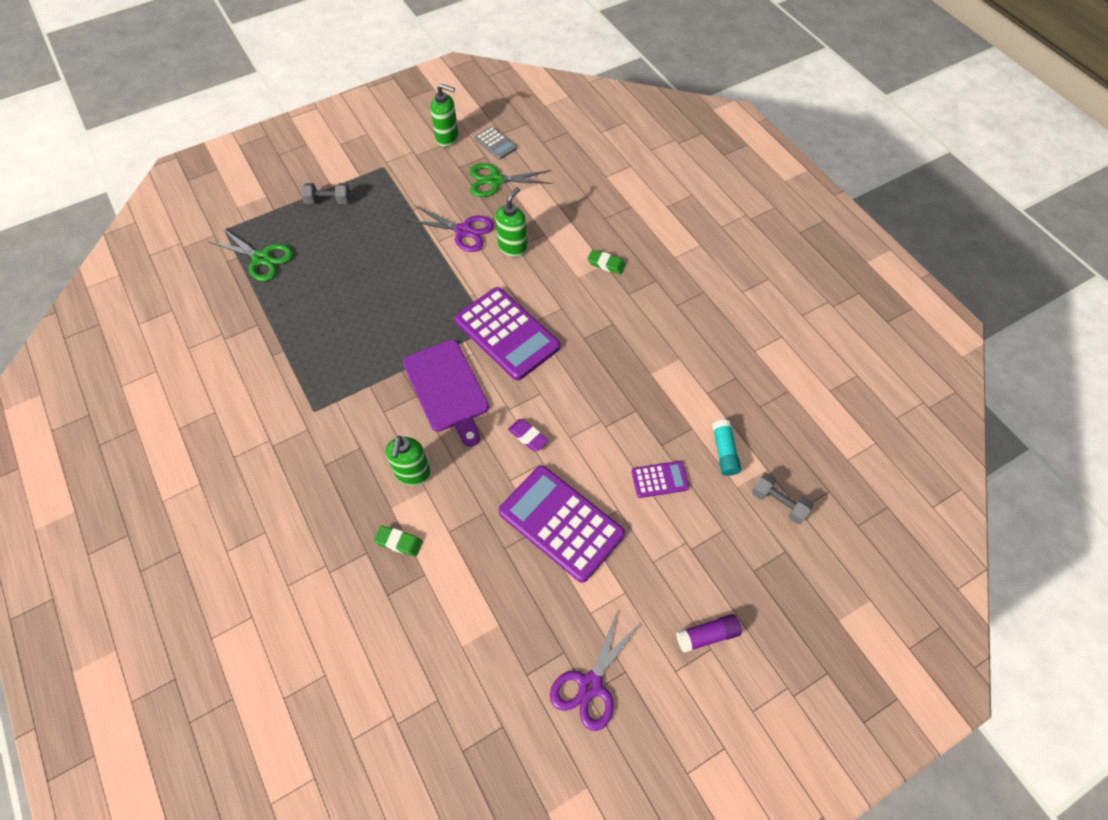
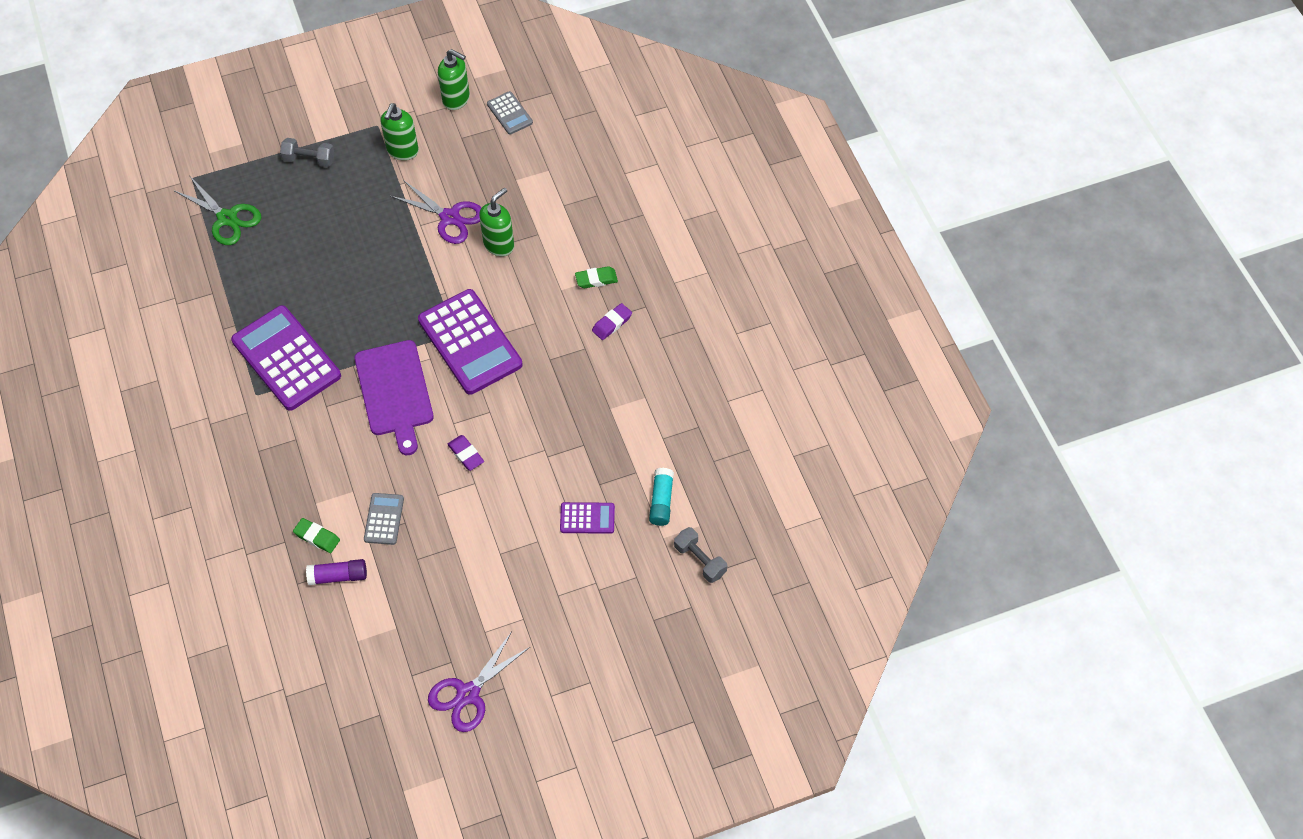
camera: 10 degrees right, 0 degrees up
(413, 474) = (343, 473): green soap dispenser -> green soap dispenser (402, 151)
(462, 513) = (384, 519): none -> grey calculator
(495, 181) = (498, 161): green scissors -> none
(561, 523) = (477, 544): purple calculator -> purple calculator (286, 359)
(606, 264) = (596, 279): green eraser -> green eraser turned 45 degrees counterclockwise
(630, 299) = (612, 323): none -> purple eraser
(707, 635) = (590, 670): purple glue stick -> purple glue stick (338, 576)

